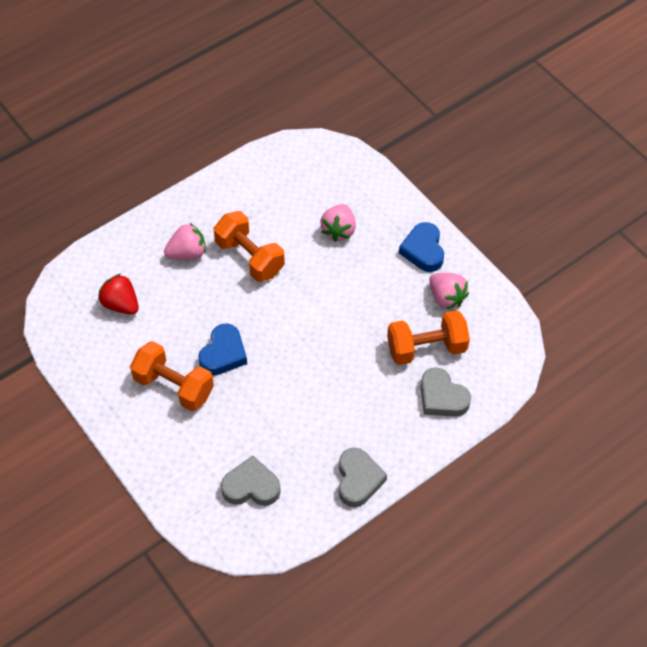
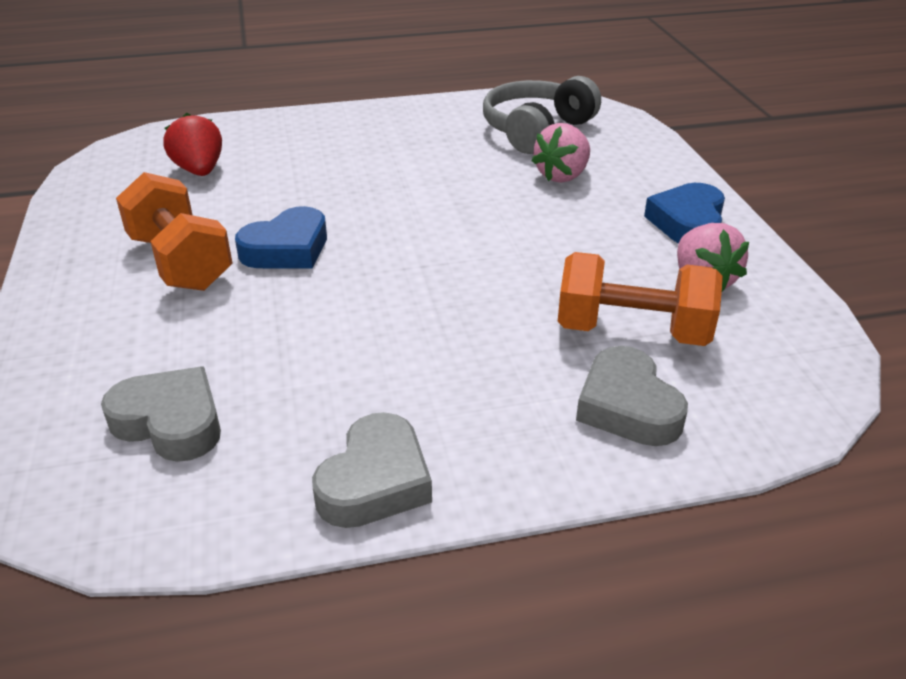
camera: 25 degrees right, 20 degrees down
(187, 253) = (331, 149): pink strawberry -> none
(250, 257) = (412, 171): orange dumbbell -> none
(301, 186) = (536, 130): none -> grey headphones

